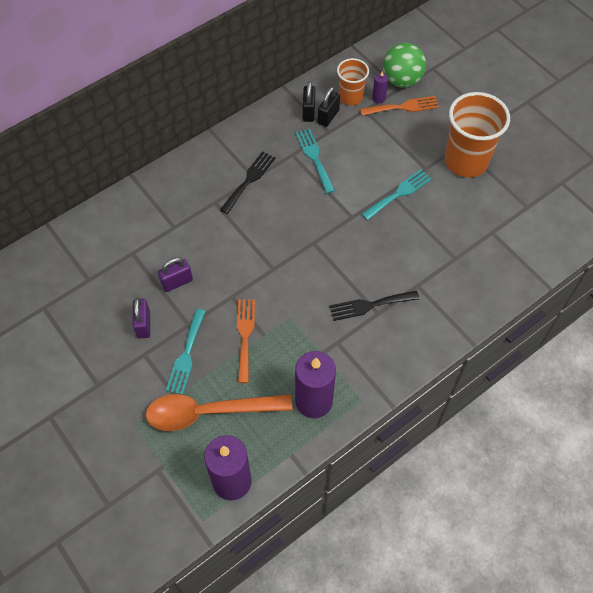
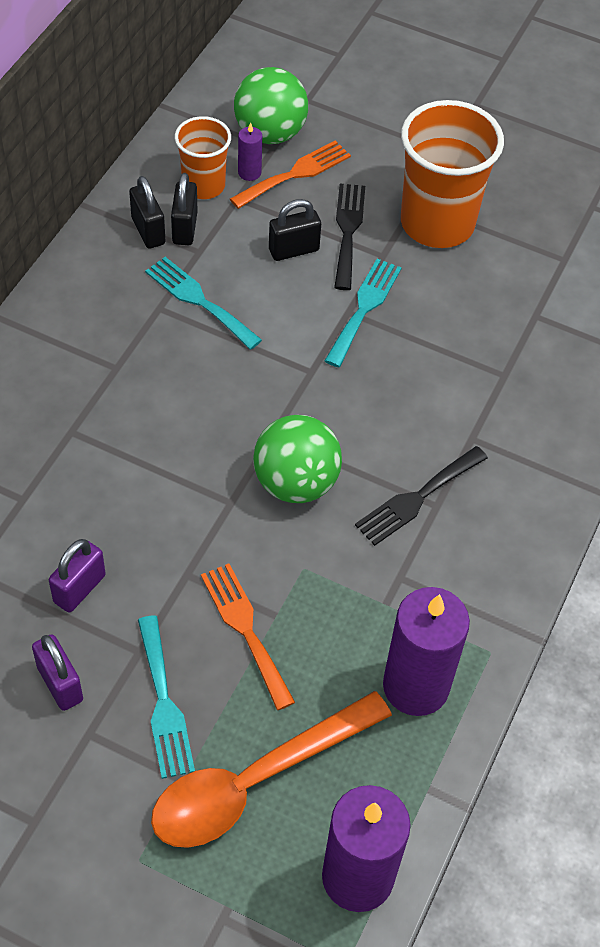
camera: 30 degrees left, 5 degrees down
(249, 180) = (110, 374): black fork -> black fork (348, 231)
(311, 272) = (295, 482): none -> green ball
(379, 148) = (293, 250): none -> black padlock

